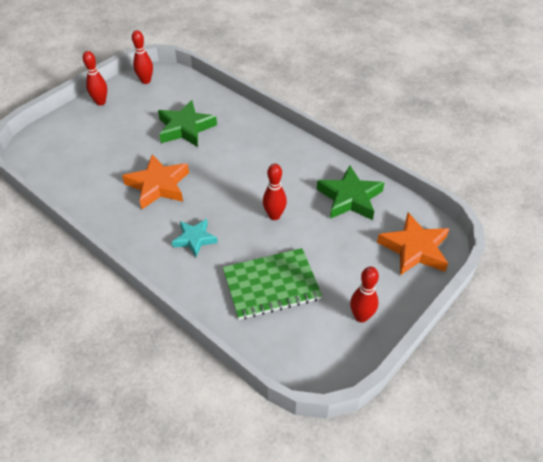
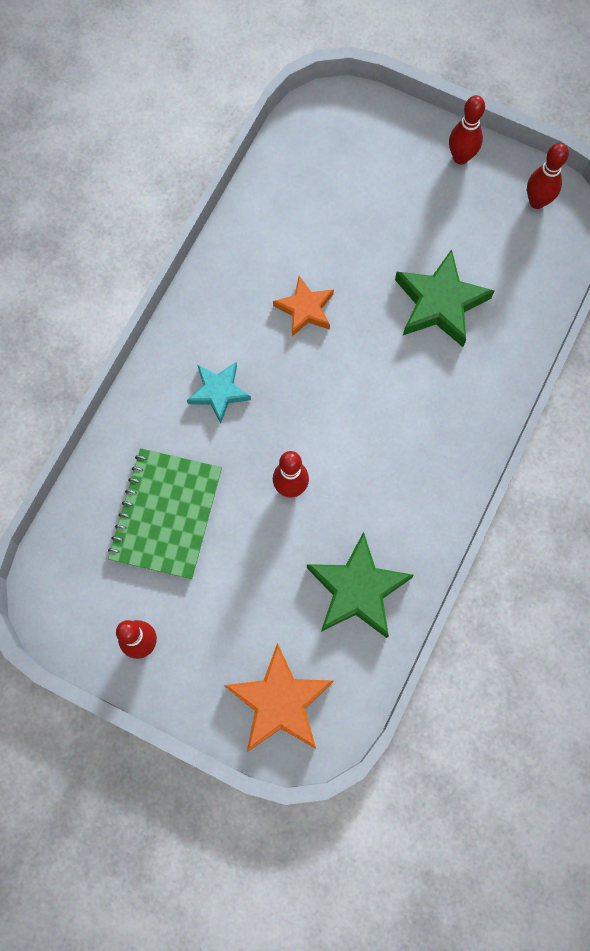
camera: 75 degrees right, 25 degrees up
(158, 185) = (305, 309): orange star -> orange star, size x0.63
(271, 285) = (166, 514): green notebook -> green notebook turned 45 degrees clockwise

